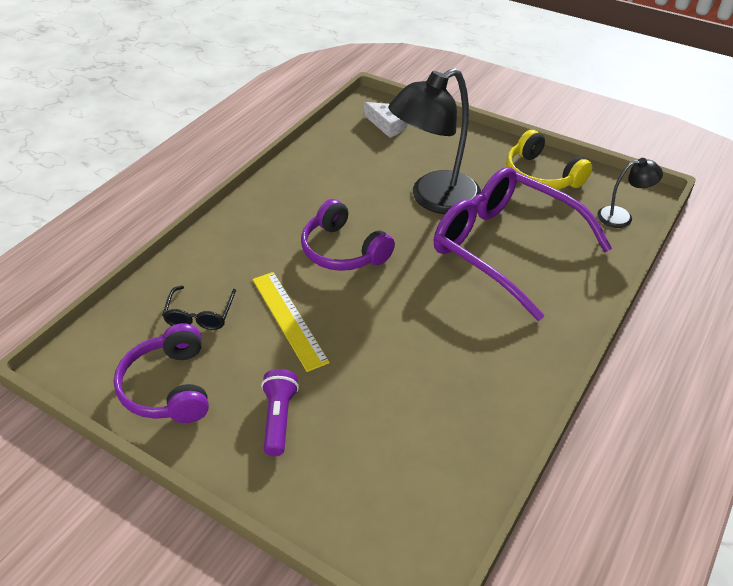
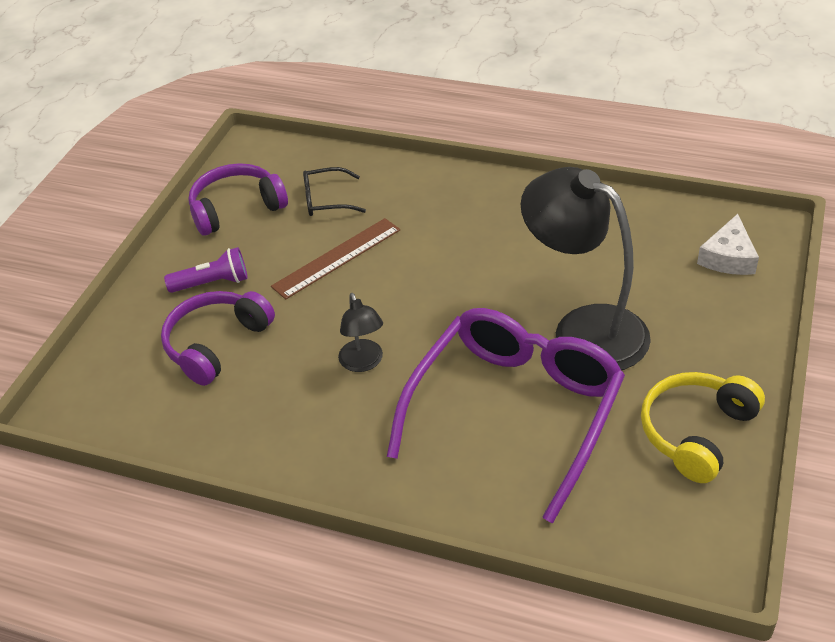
camera: 80 degrees right, 0 degrees up
(288, 319) = (336, 258): yellow ruler -> brown ruler
(343, 250) = (454, 272): purple headphones -> purple headphones (216, 344)
(622, 216) = (640, 537): black lamp -> black lamp (363, 363)

